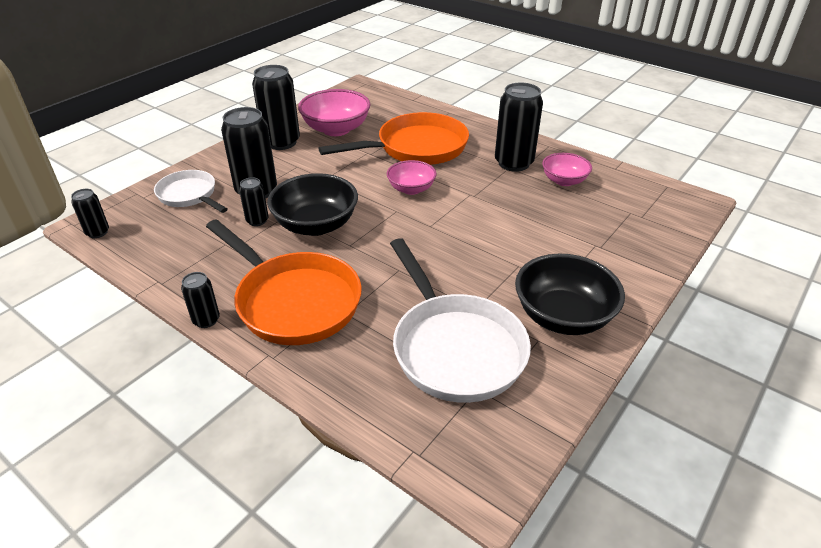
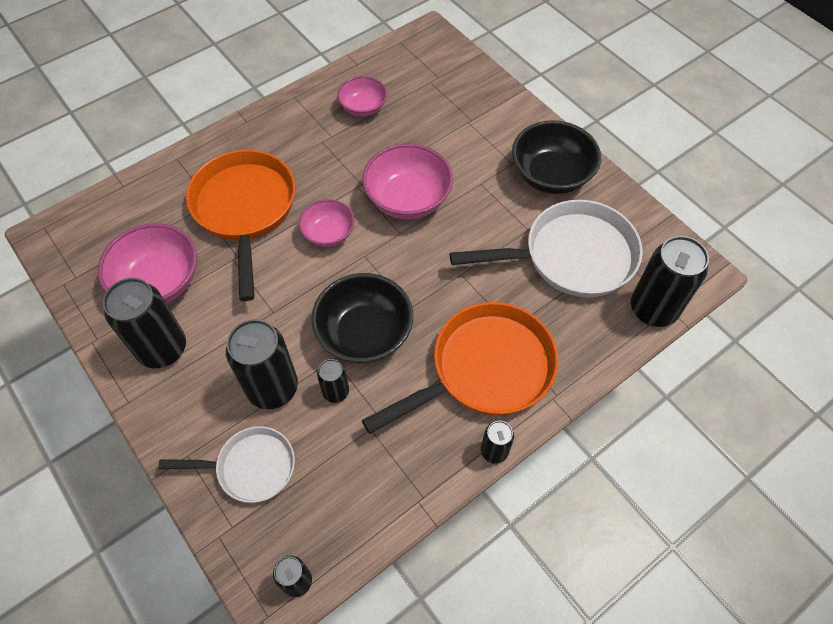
camera: 75 degrees left, 20 degrees up
(189, 195) = (251, 467): white pan -> white pan turned 150 degrees counterclockwise
(471, 223) = (408, 199): none -> pink bowl
(513, 163) = (315, 135): black can -> black can (653, 309)

